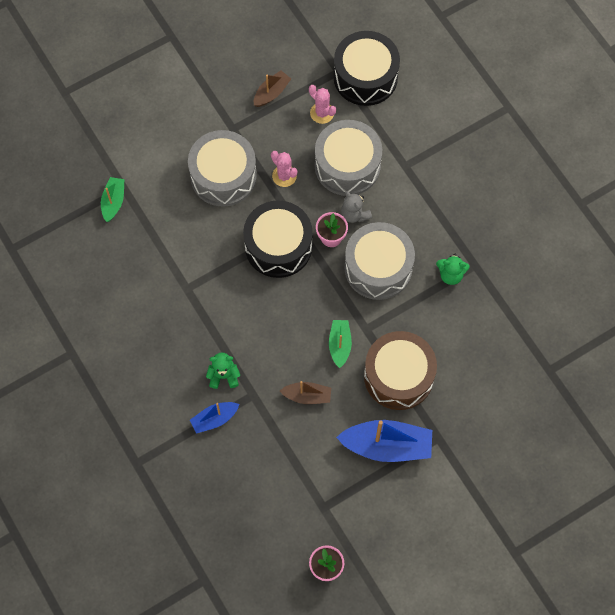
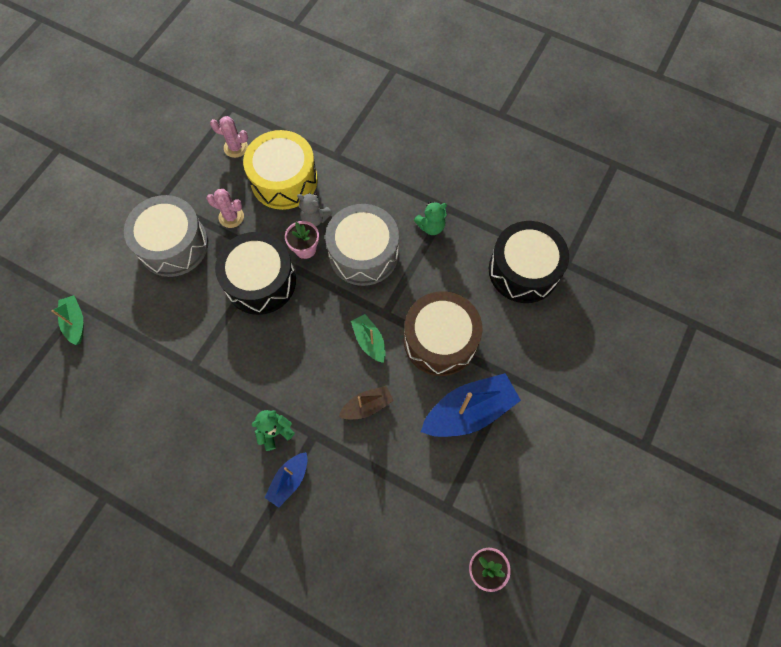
camera: 30 degrees left, 0 degrees up
(271, 93) = (180, 152): brown boat -> none
(347, 165) = (284, 180): grey drum -> yellow drum
(365, 77) = (257, 100): black drum -> black drum (523, 270)

